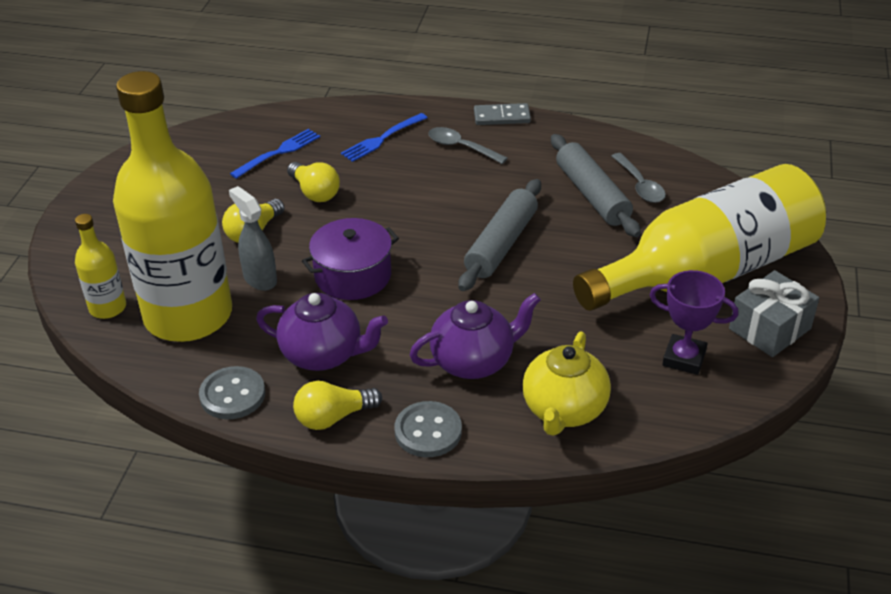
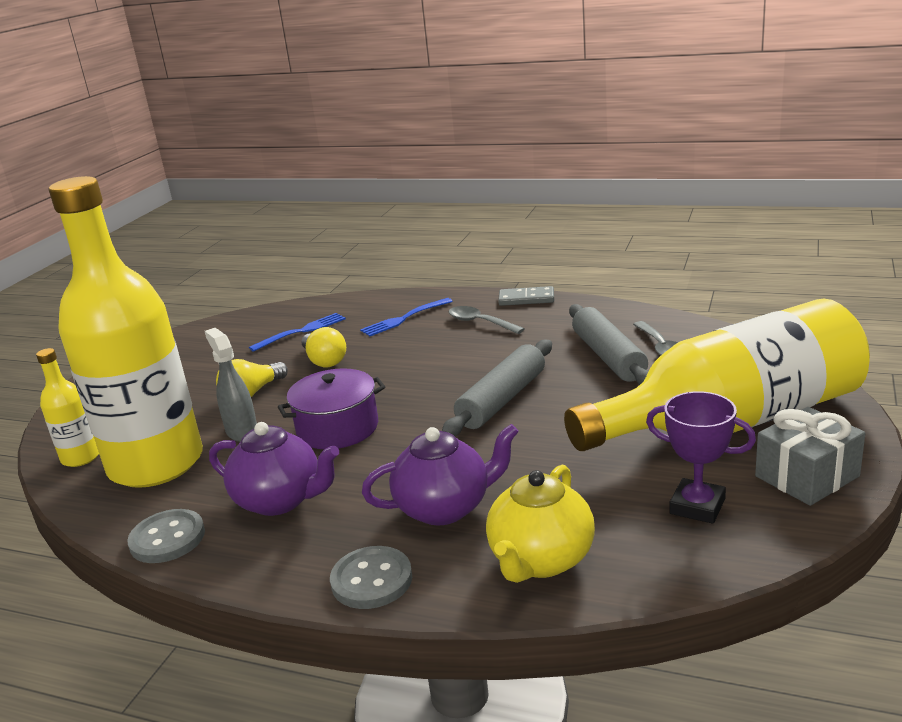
camera: 10 degrees right, 15 degrees down
(333, 417) = (267, 563): yellow light bulb -> none

